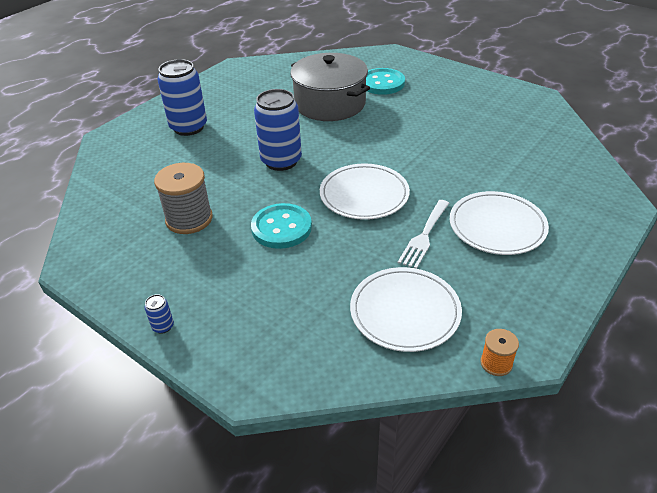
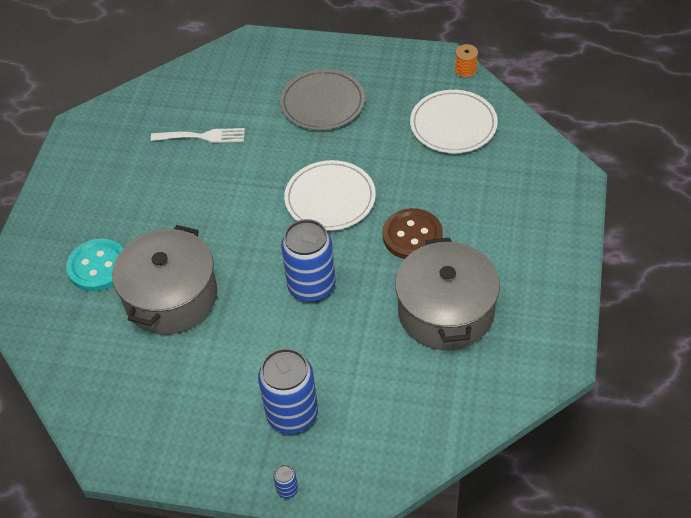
camera: 115 degrees left, 10 degrees up
(163, 326) = (570, 252): blue can -> blue can (287, 489)
(189, 219) = (446, 311): grey spool -> grey pot
(281, 228) = (412, 236): turquoise button -> brown button
(424, 236) = (362, 141): white fork -> white fork (203, 136)
(497, 226) = (322, 103): white plate -> grey plate

